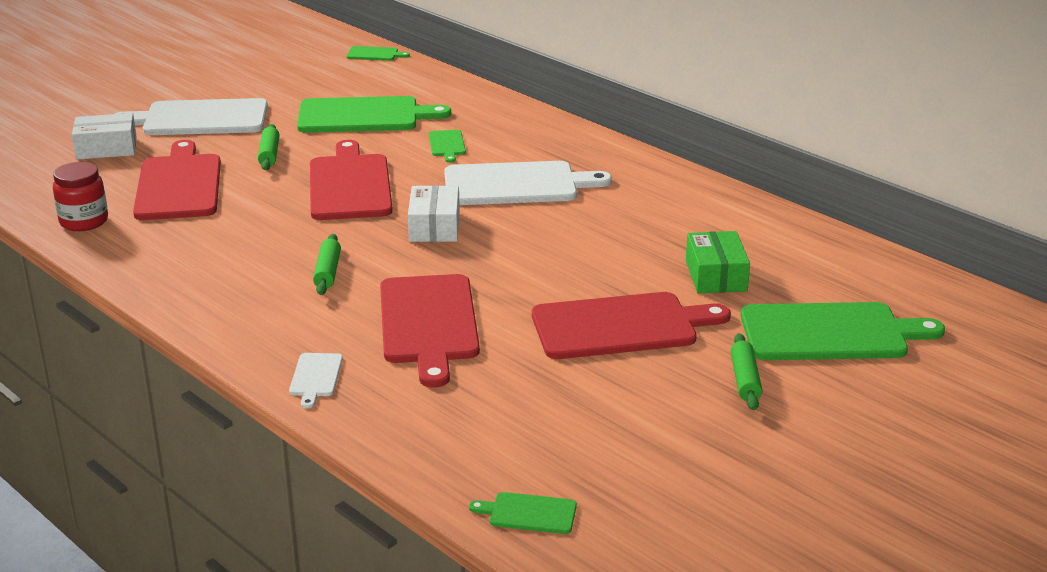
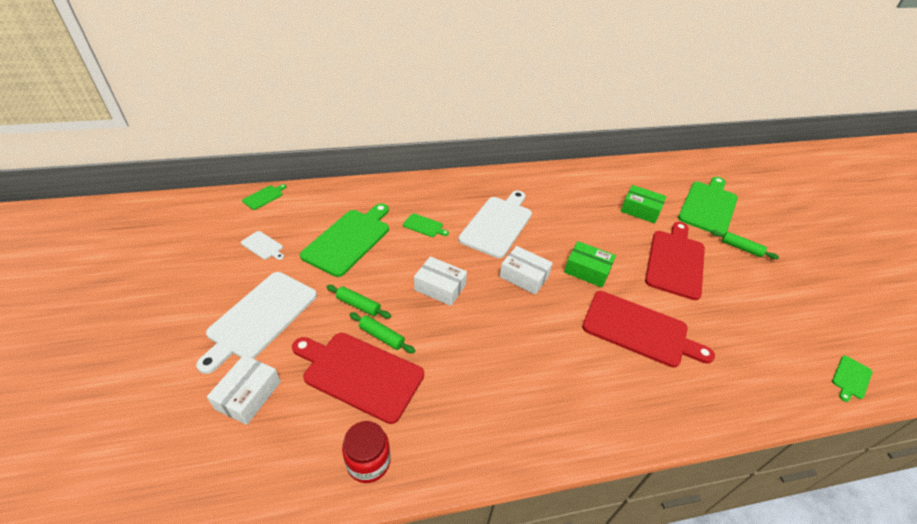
camera: 60 degrees left, 15 degrees up
(316, 377) = (682, 410): white cutting board -> white cutting board (263, 246)
(327, 272) = (550, 347): green rolling pin -> green rolling pin (381, 336)
(349, 185) = (440, 287): red cutting board -> white box
(504, 264) = (587, 270): none -> green box

